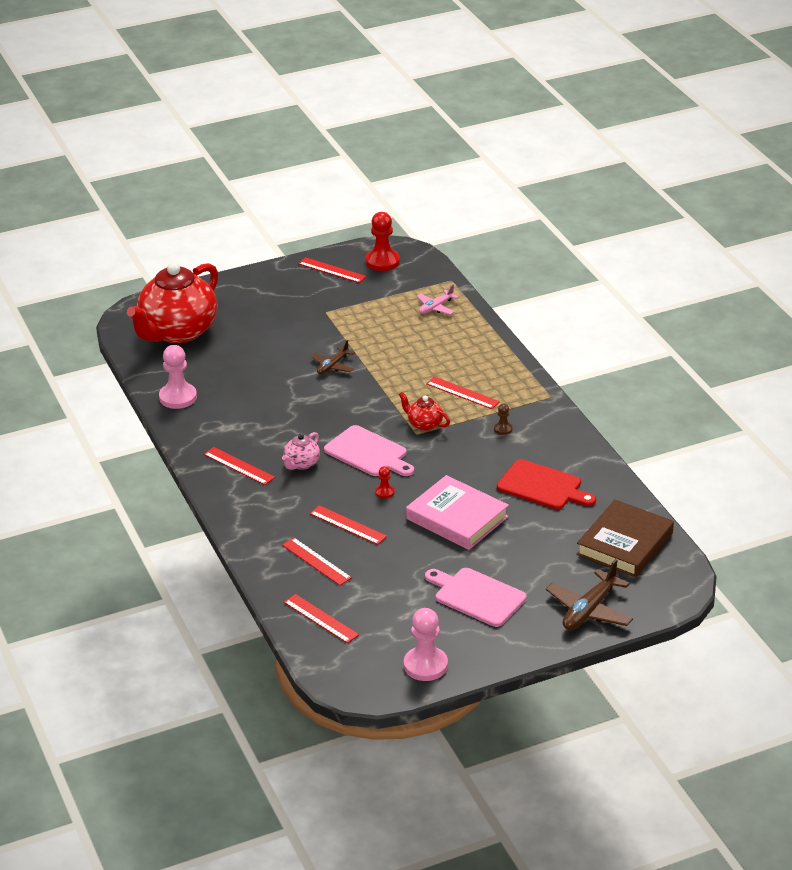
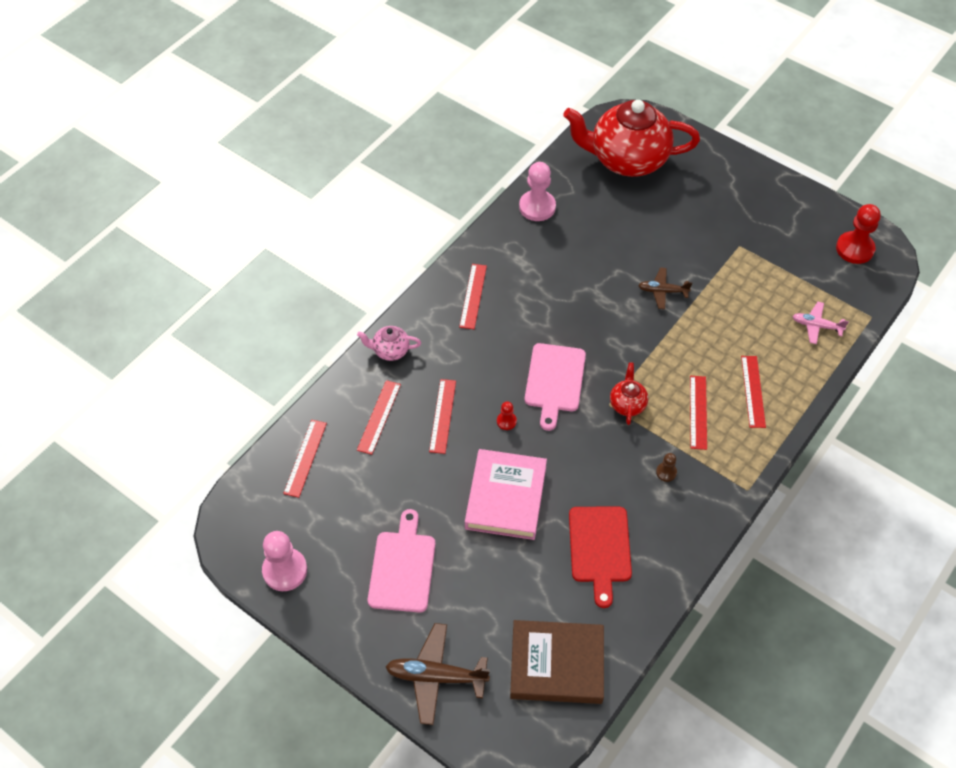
camera: 60 degrees right, 20 degrees up
(301, 464) = (505, 339): pink teapot -> pink teapot (390, 350)
(332, 270) = (807, 218): red ruler -> red ruler (753, 391)

